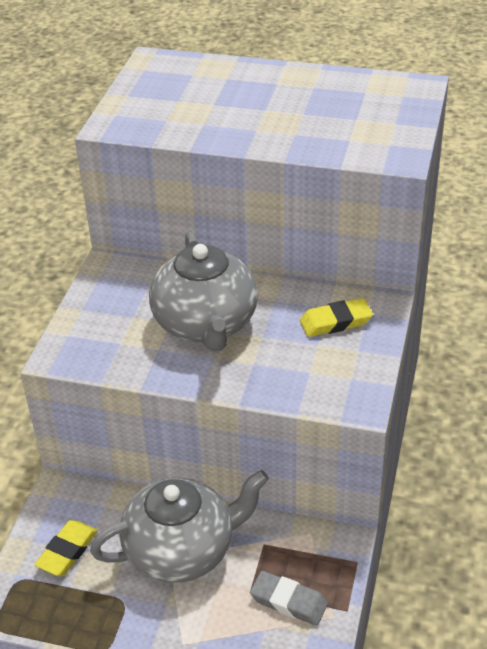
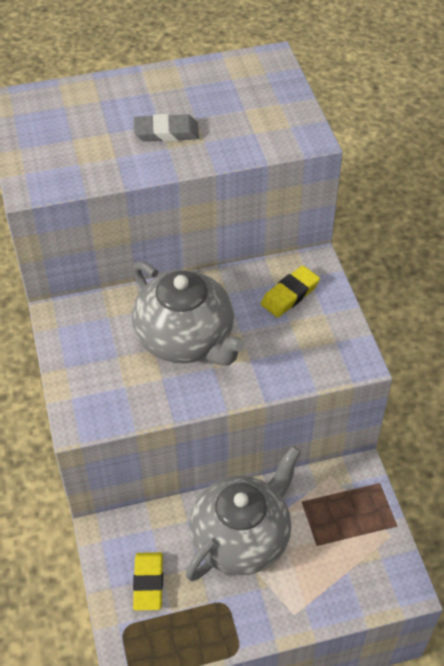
camera: 30 degrees left, 10 degrees up
(289, 601) = (351, 539): grey eraser -> grey eraser (166, 132)

